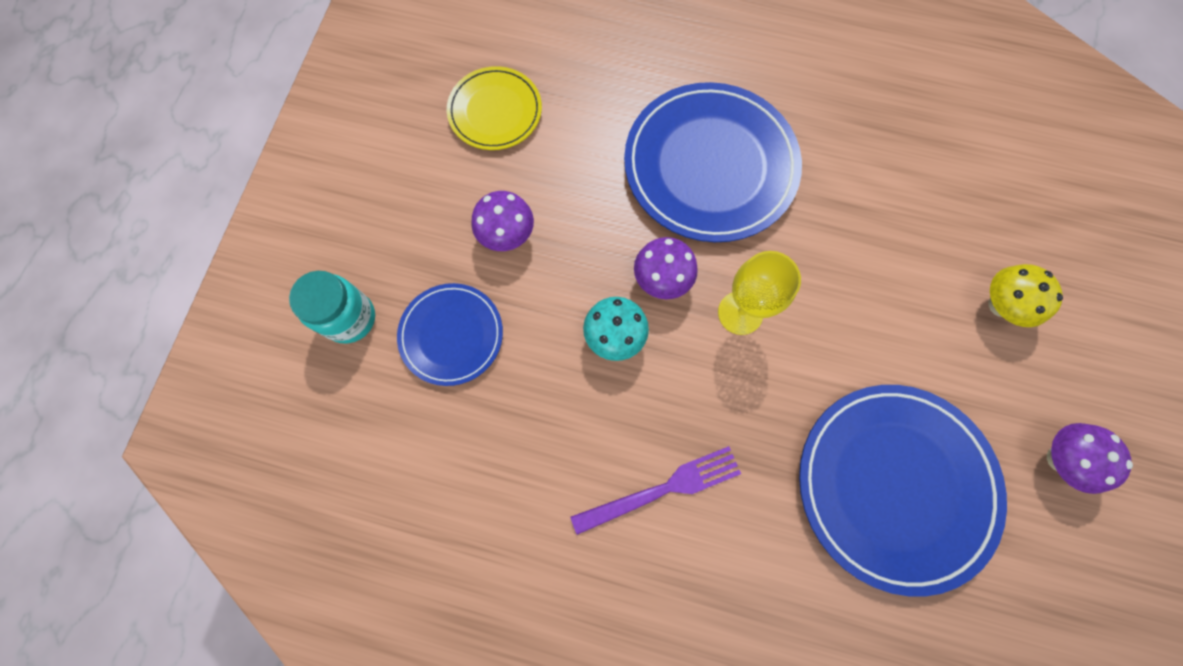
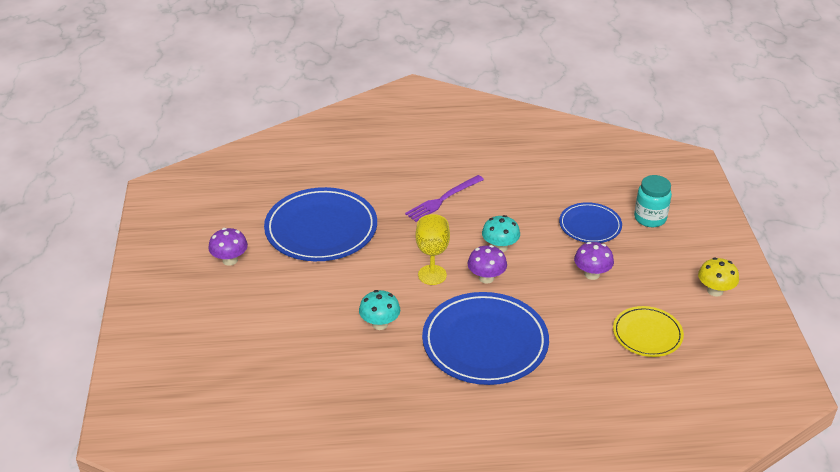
camera: 160 degrees right, 35 degrees down
(843, 243) = (380, 324): none -> turquoise mushroom
(1000, 305) = (271, 319): yellow mushroom -> yellow mushroom (715, 291)

